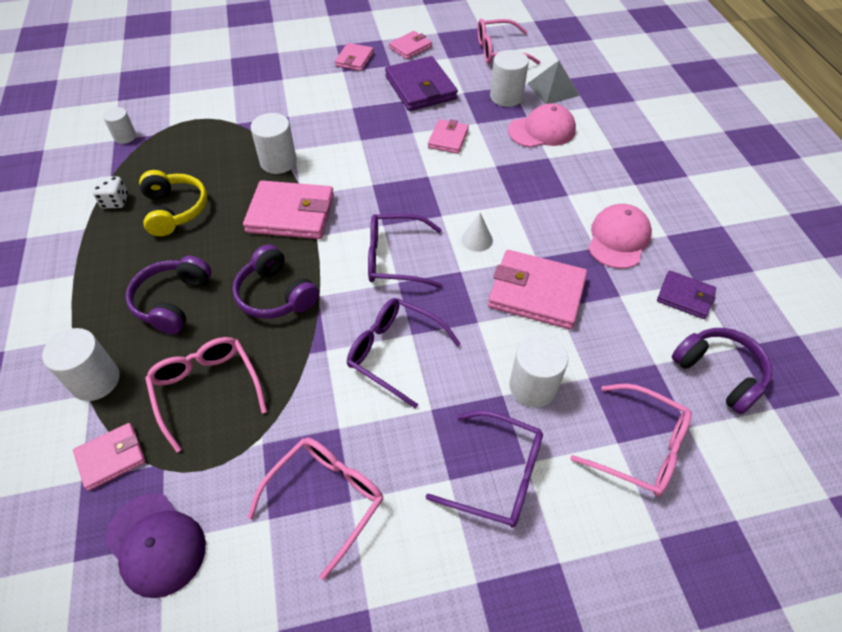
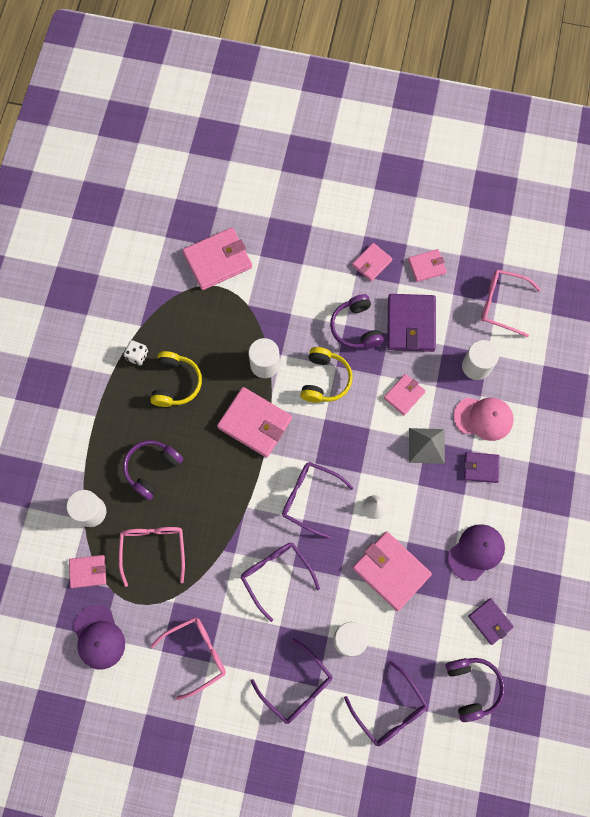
camera: 25 degrees right, 20 degrees up
(125, 137) = (160, 285): white cylinder -> none
(186, 101) = (217, 260): none -> pink wallet
(275, 295) = (219, 493): purple headphones -> purple headphones (356, 328)
(354, 153) = (325, 380): none -> yellow headphones
(553, 89) = (521, 373): grey pyramid -> grey pyramid (426, 445)
(568, 168) = (481, 468): none -> purple wallet
(618, 239) = (476, 552): pink cap -> purple cap
(640, 448) = (390, 710): pink glasses -> purple glasses

